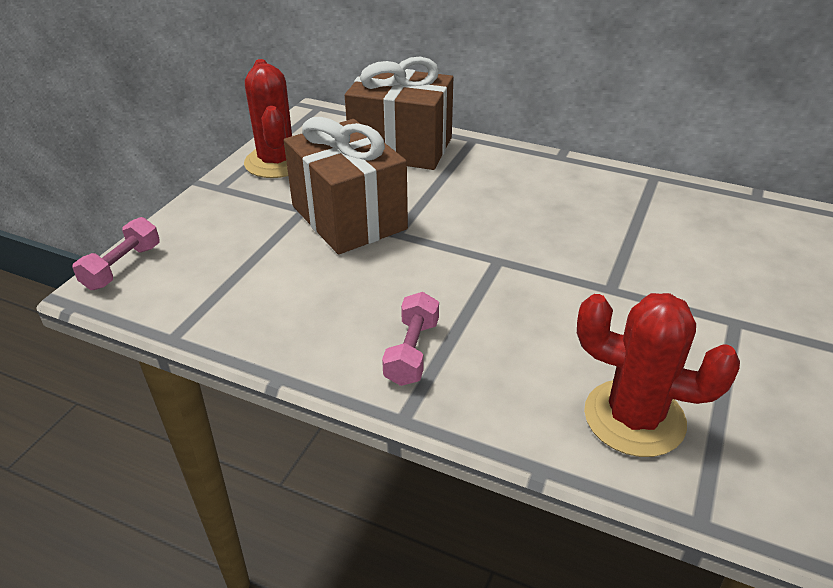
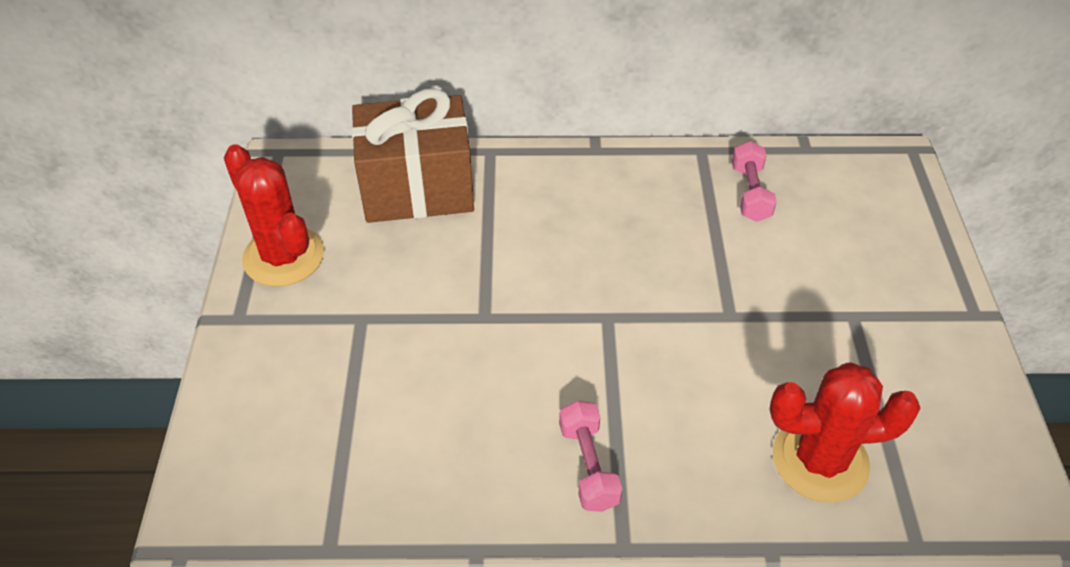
camera: 25 degrees left, 10 degrees up
(122, 267) = (202, 477): pink dumbbell -> pink dumbbell (750, 193)
(349, 217) = (420, 312): brown gift -> none

